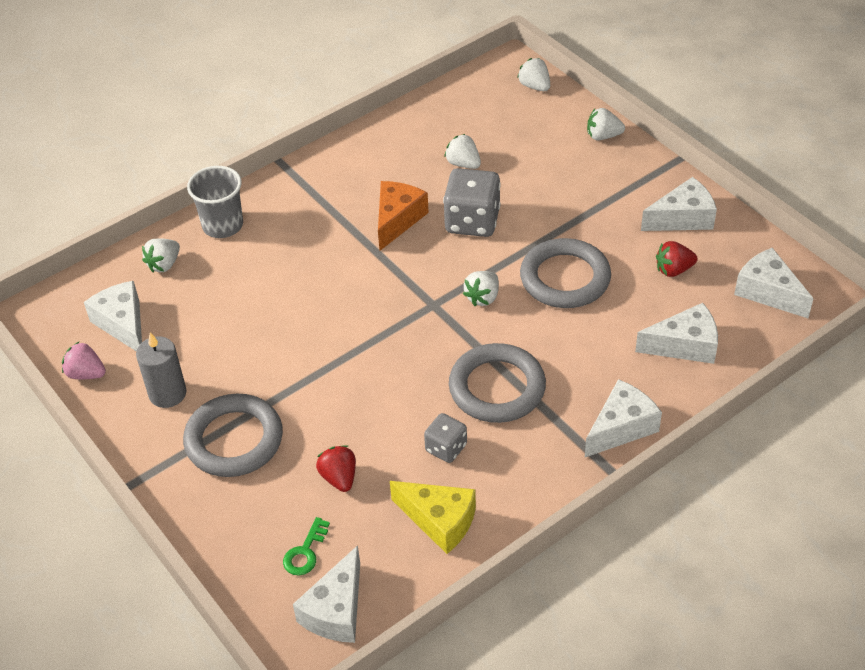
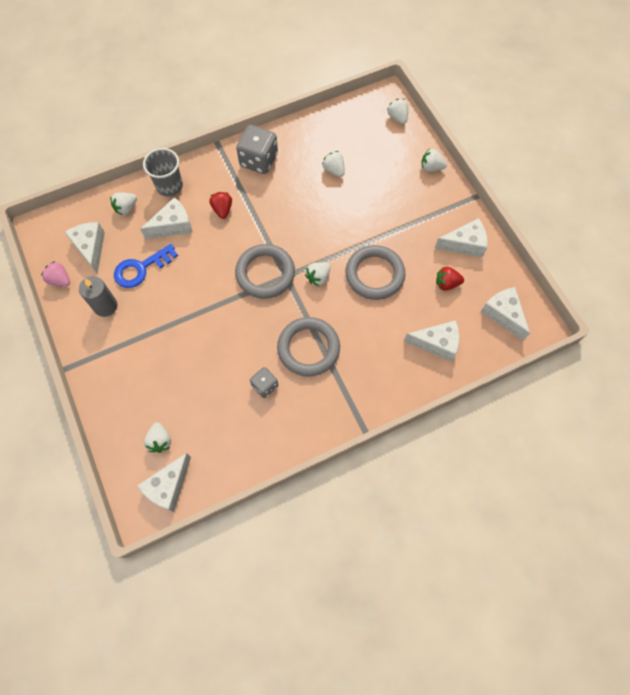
camera: 10 degrees right, 20 degrees up
(209, 336) = (141, 268): none -> blue key
(234, 440) = (137, 349): grey ring -> grey ring (265, 273)
(305, 552) = (160, 441): green key -> white strawberry
(339, 477) = (194, 392): red strawberry -> red strawberry (222, 210)
(397, 220) = (280, 205): orange cheese -> none
(439, 521) = (246, 438): yellow cheese -> none
(472, 221) = (327, 217): grey dice -> grey dice (258, 160)
(621, 427) = (378, 396): white cheese -> white cheese (173, 225)

